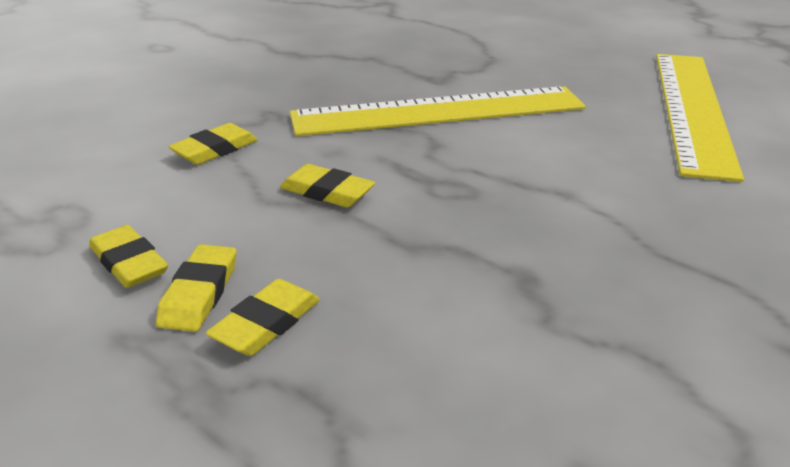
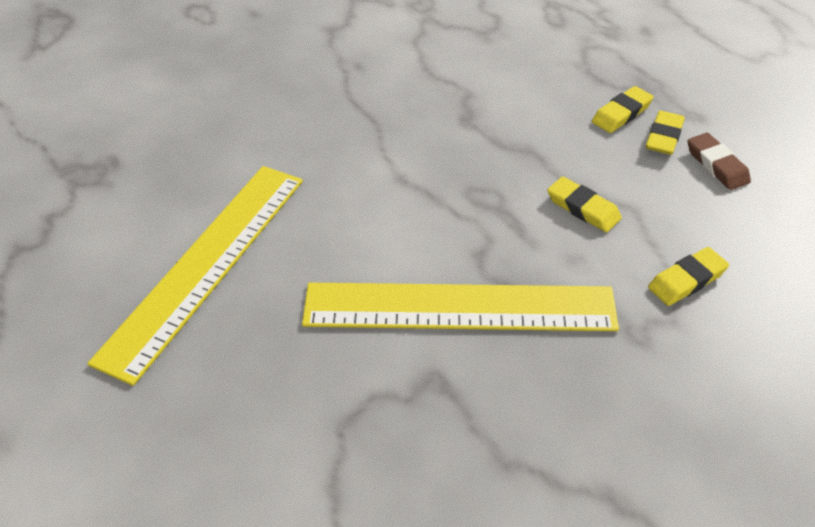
camera: 165 degrees left, 15 degrees up
(128, 263) = (717, 165): yellow eraser -> brown eraser

